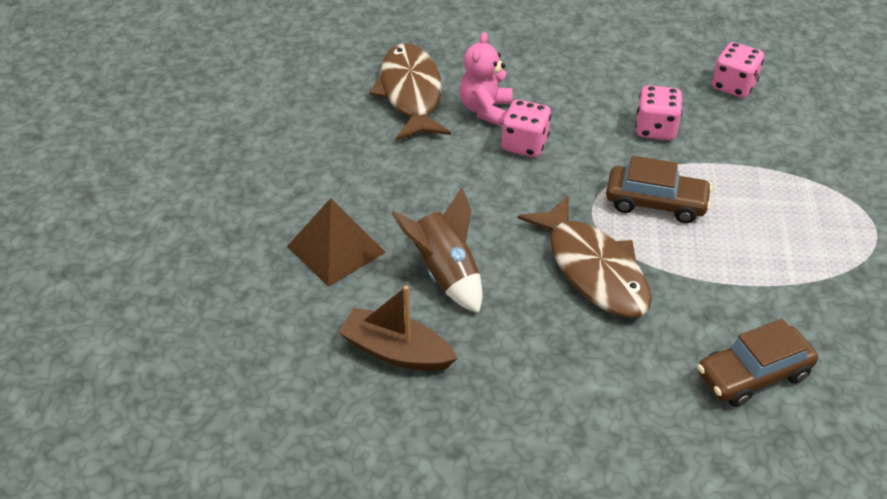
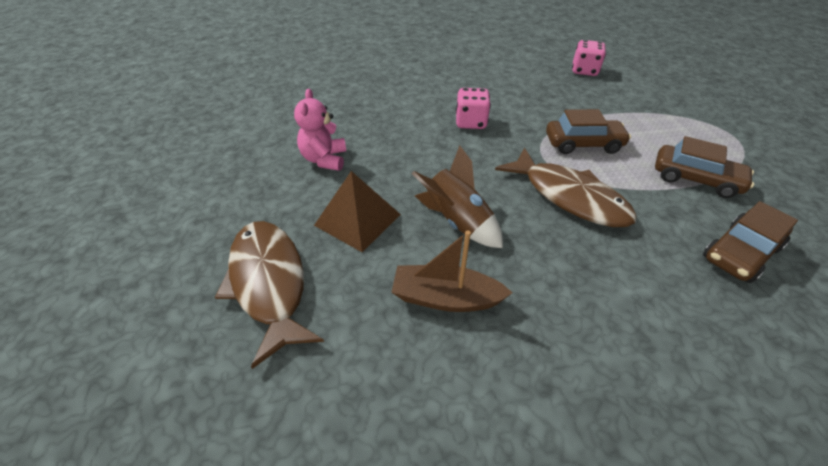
camera: 15 degrees left, 0 degrees up
(411, 93) = (374, 104): brown fish -> brown fish (269, 283)
(485, 109) = (432, 106): pink teddy bear -> pink teddy bear (324, 159)
(655, 129) = (553, 100): pink dice -> none
(770, 278) = (695, 179): none -> brown car

